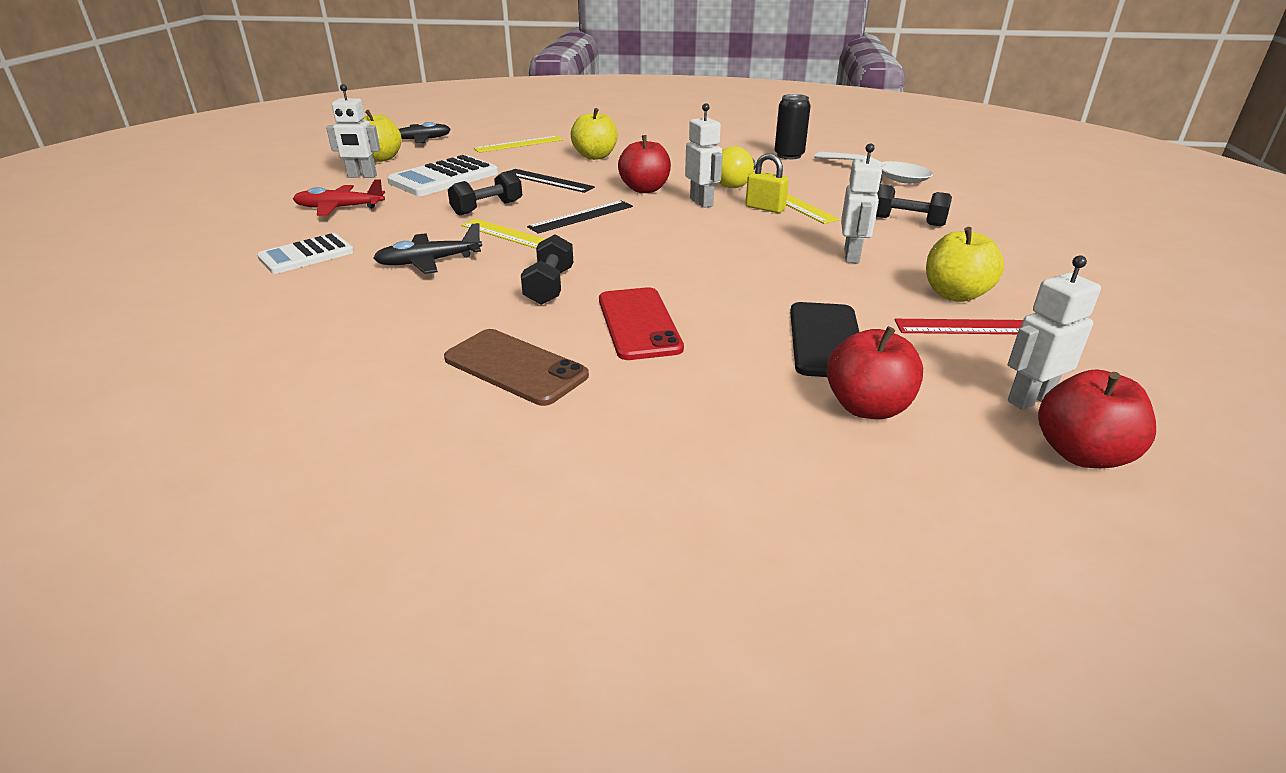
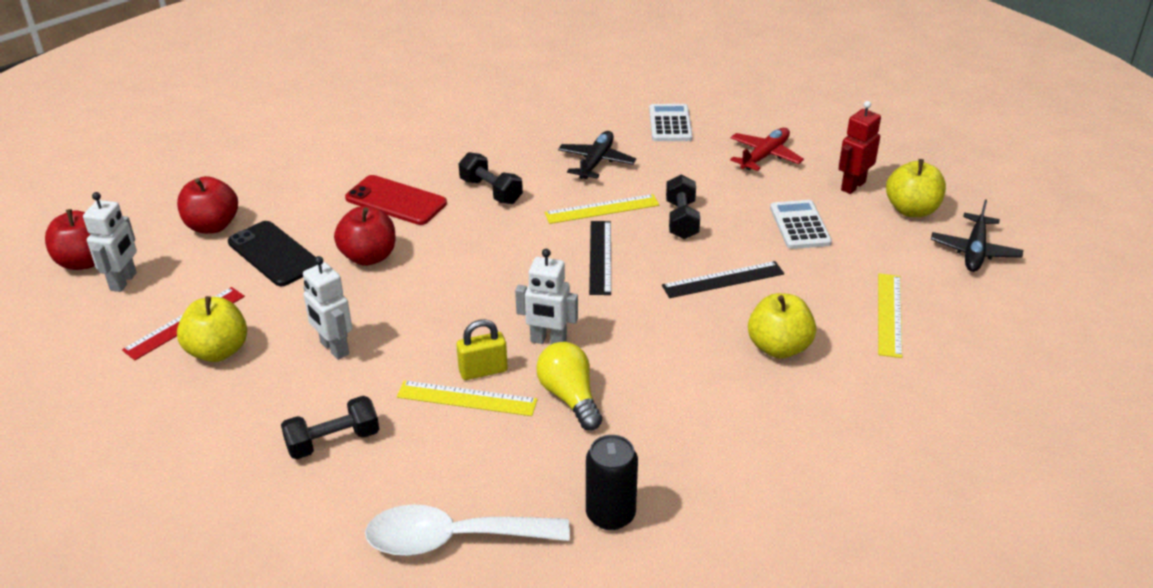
camera: 130 degrees right, 5 degrees up
(362, 176) = (852, 186): white robot -> red robot
(444, 178) = (800, 225): white calculator -> white calculator, size x0.66
(515, 367) = (414, 146): brown phone -> none
(645, 189) = (626, 326): red apple -> red apple (369, 257)

